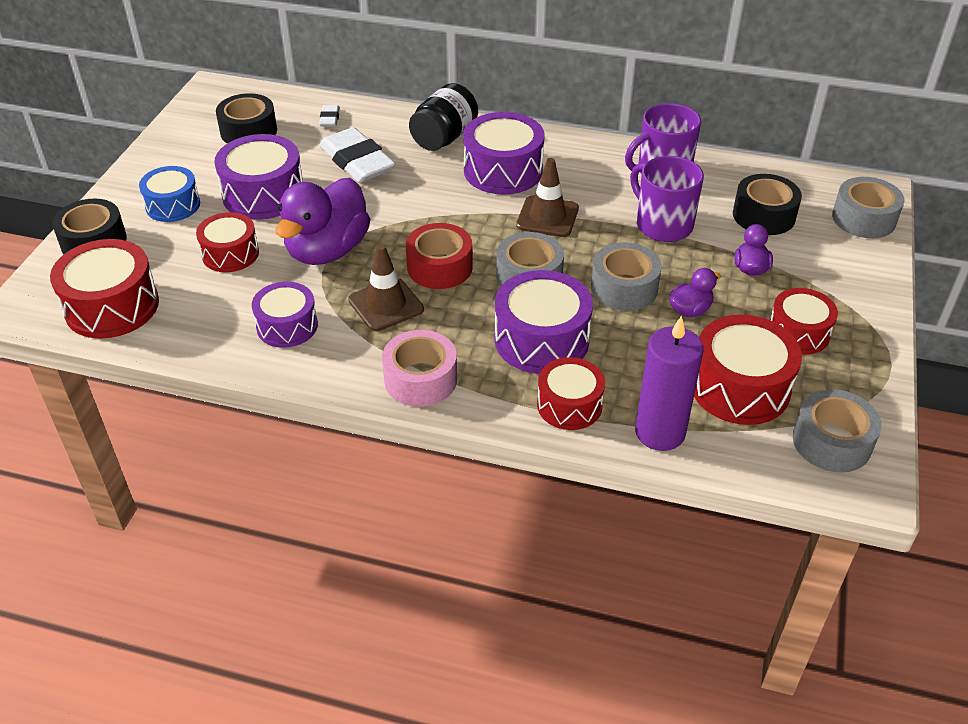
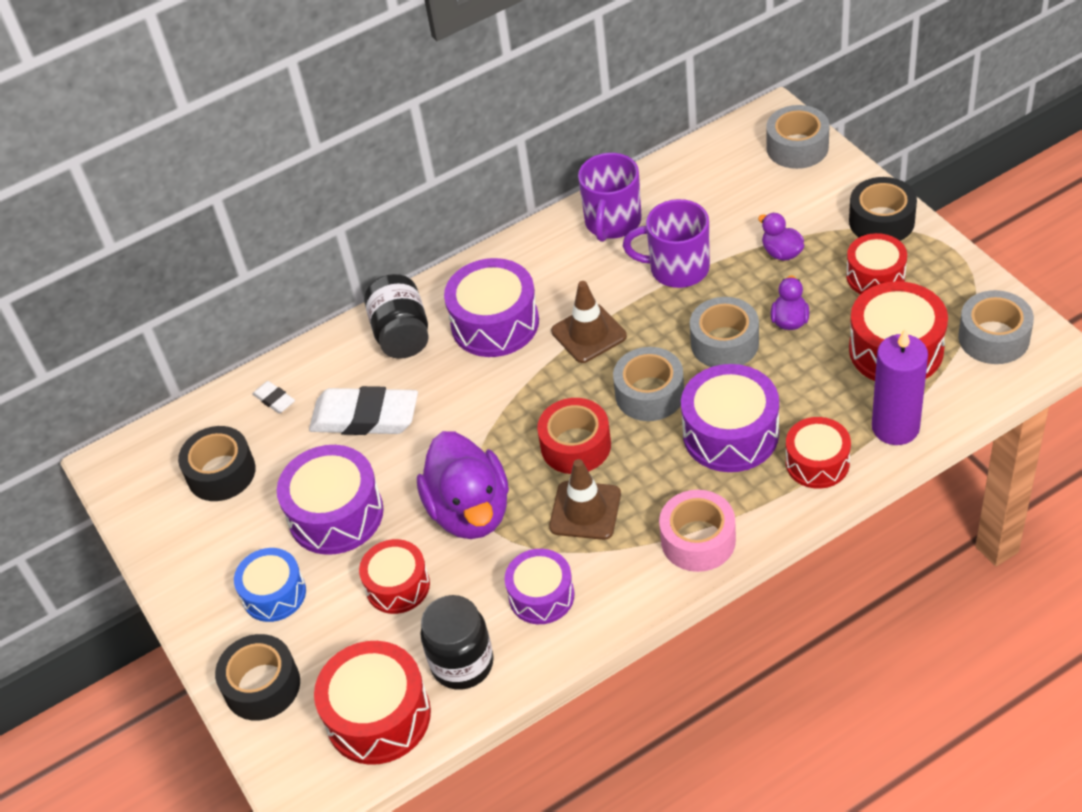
camera: 40 degrees left, 5 degrees up
(191, 321) = (462, 664): none -> black jar
(763, 215) = (732, 201): black tape -> black tape (881, 221)

